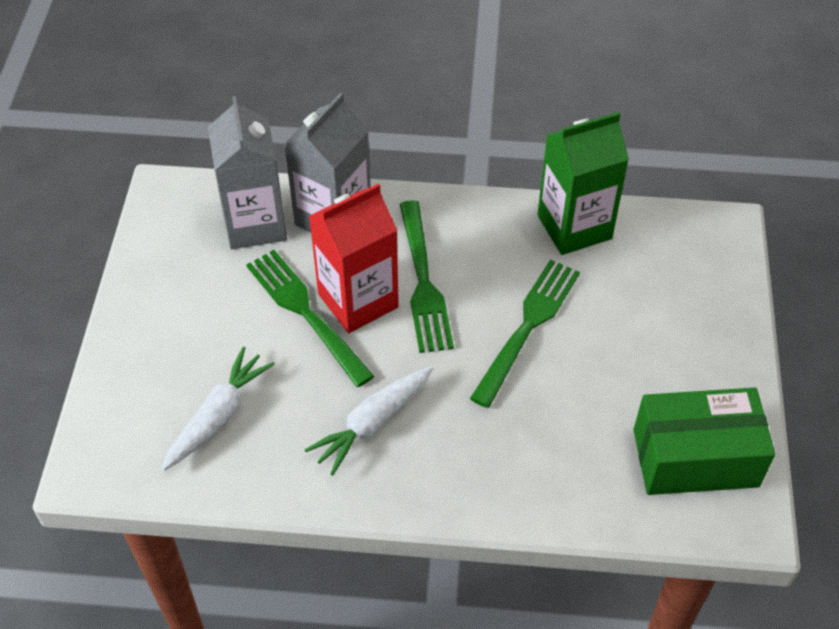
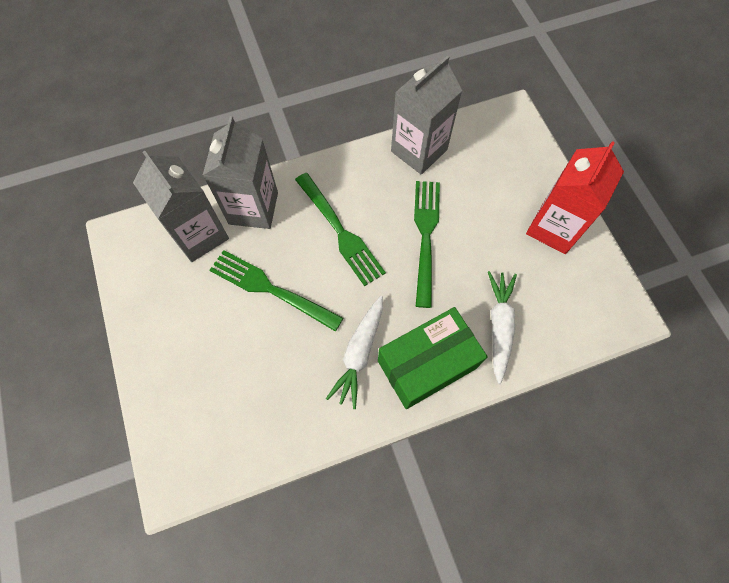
camera: 25 degrees left, 15 degrees up
(218, 416) = (248, 396): white carrot -> white carrot (499, 326)
(358, 300) = (302, 264): red carton -> red carton (554, 228)
(574, 227) = (419, 150): green carton -> grey carton
(695, 458) = (575, 285): green box -> green box (427, 364)

